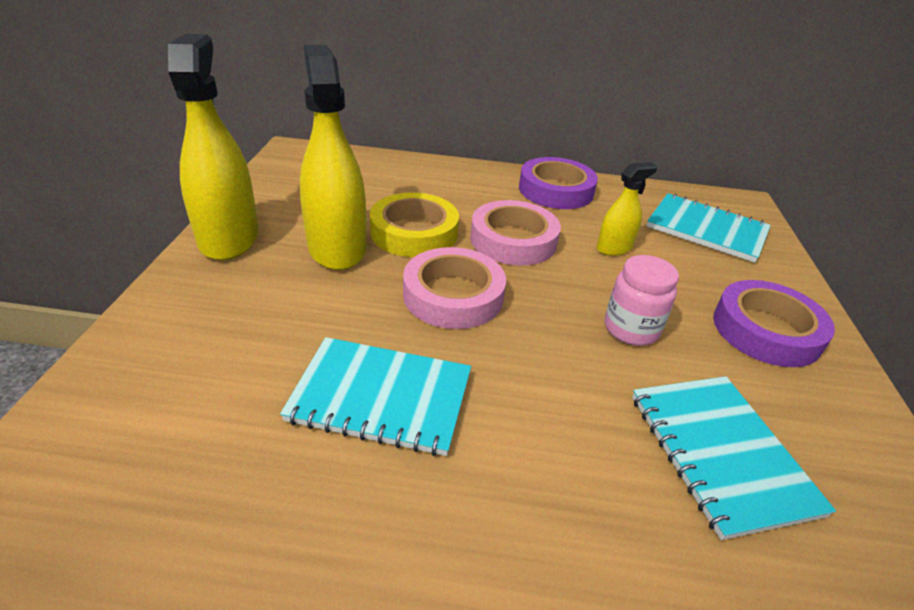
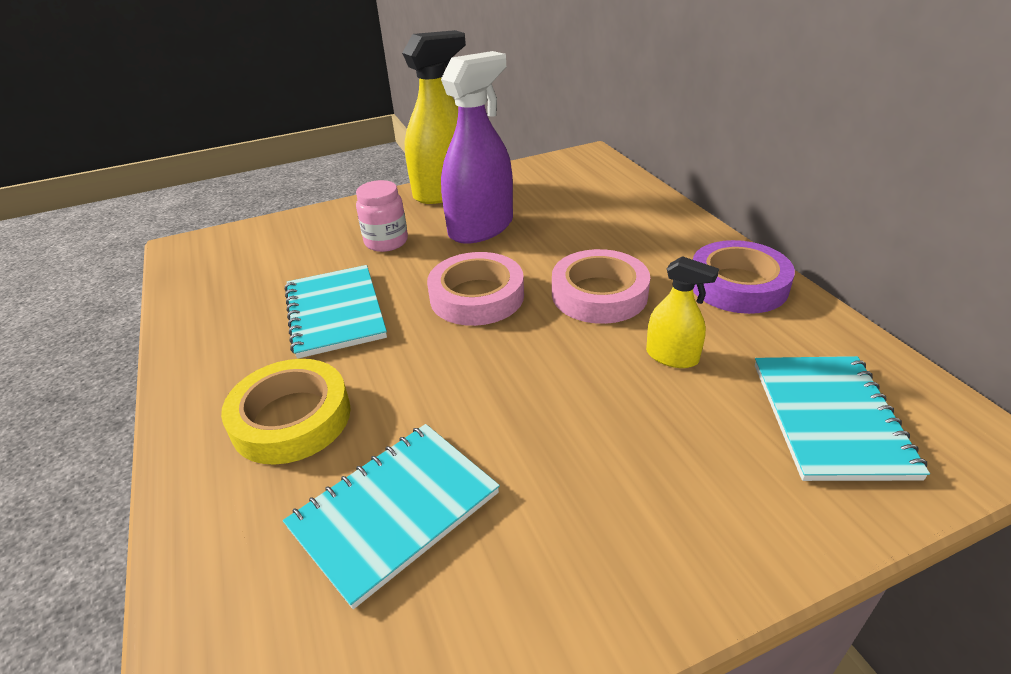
camera: 65 degrees right, 0 degrees up
(336, 248) = (481, 228): yellow spray bottle -> purple spray bottle
(414, 232) = (543, 246): yellow tape -> yellow tape (291, 418)
(631, 329) = (532, 407): pink jar -> pink jar (386, 242)
(766, 330) = (643, 518): purple tape -> none

